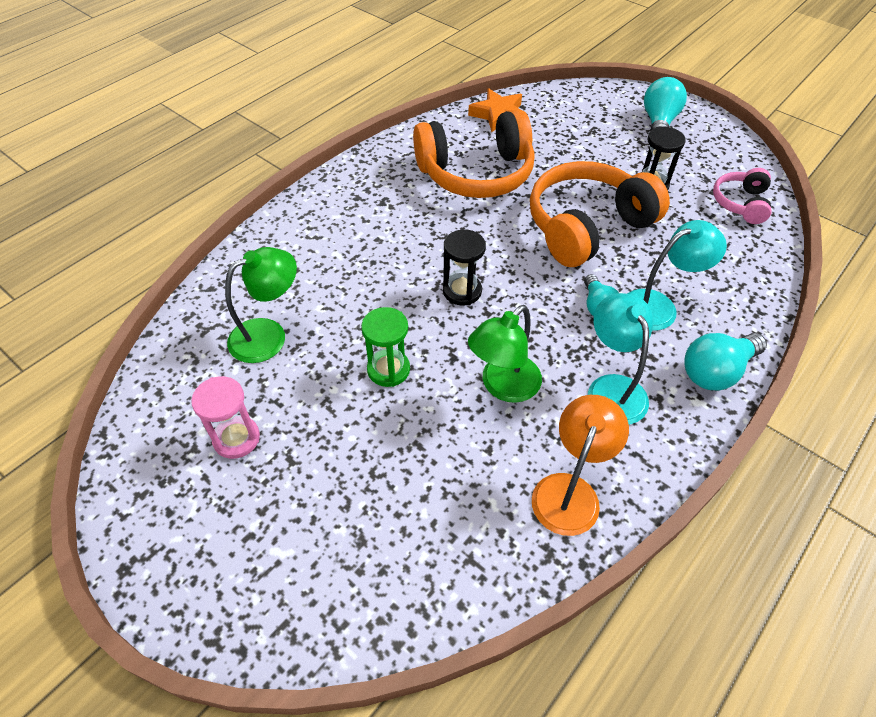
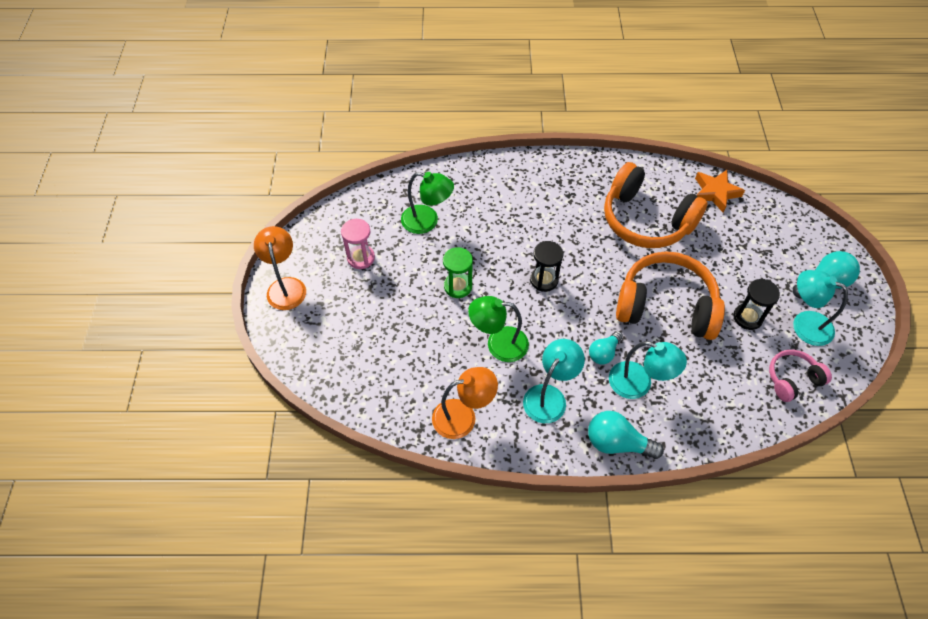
camera: 50 degrees right, 5 degrees up
(172, 563) = (285, 286): none -> orange lamp
(689, 159) = (804, 324): none -> turquoise lamp

